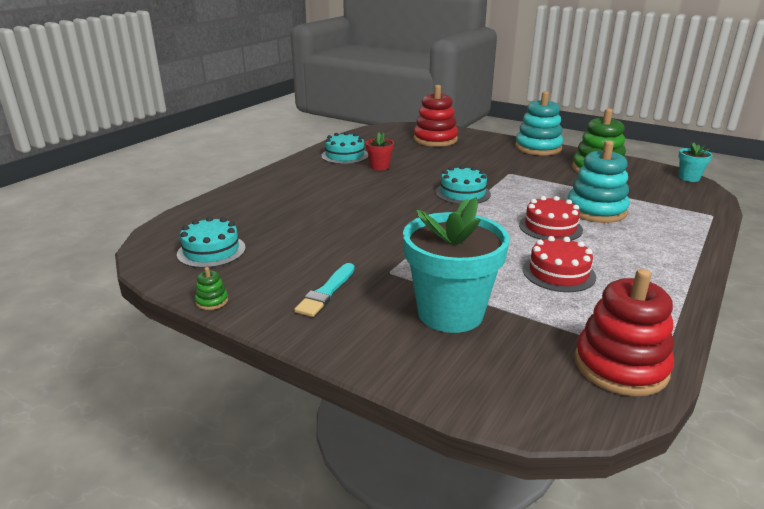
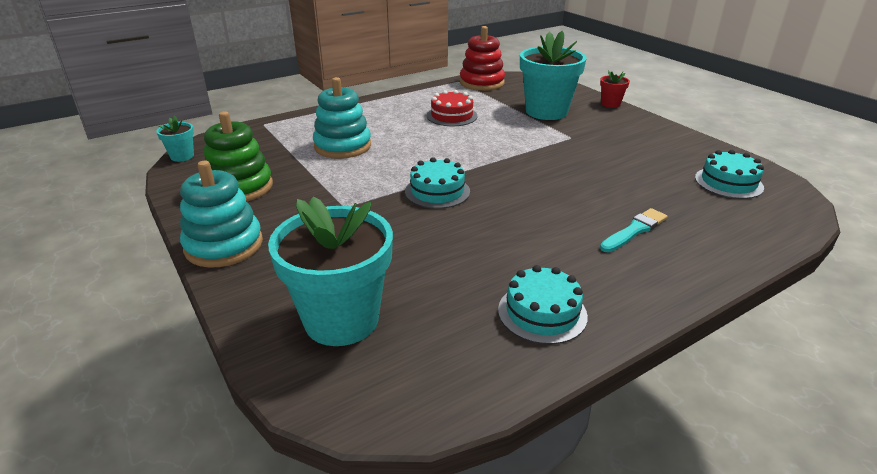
camera: 155 degrees left, 5 degrees up
(212, 301) = (711, 145): green stacking toy -> none
(326, 292) = (624, 135): turquoise brush -> turquoise brush (634, 230)
(379, 167) = (501, 264): red flower pot -> red flower pot (610, 104)
(435, 139) = (341, 320): red stacking toy -> turquoise flower pot
(550, 227) = (407, 142): red cake -> none

